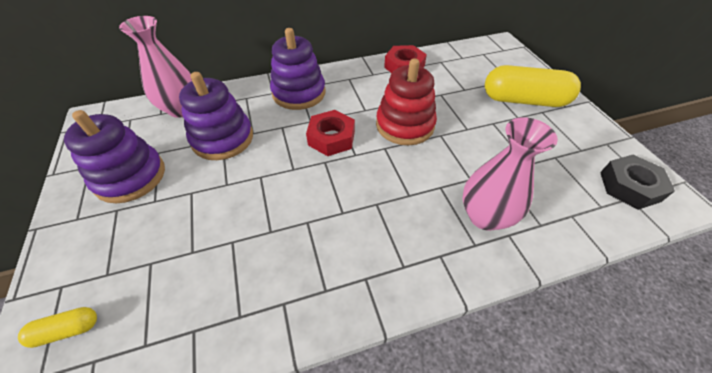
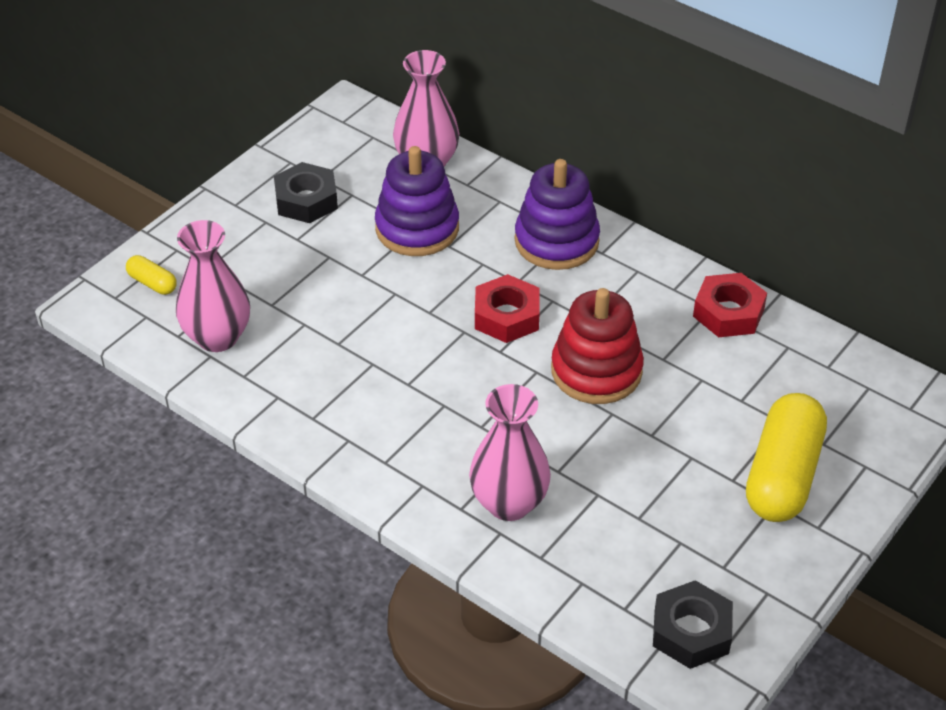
camera: 55 degrees right, 5 degrees down
(130, 177) = (306, 200): purple stacking toy -> black nut
(181, 312) = (217, 337): none -> pink vase
(524, 100) = (782, 475): yellow capsule -> yellow capsule turned 45 degrees clockwise

